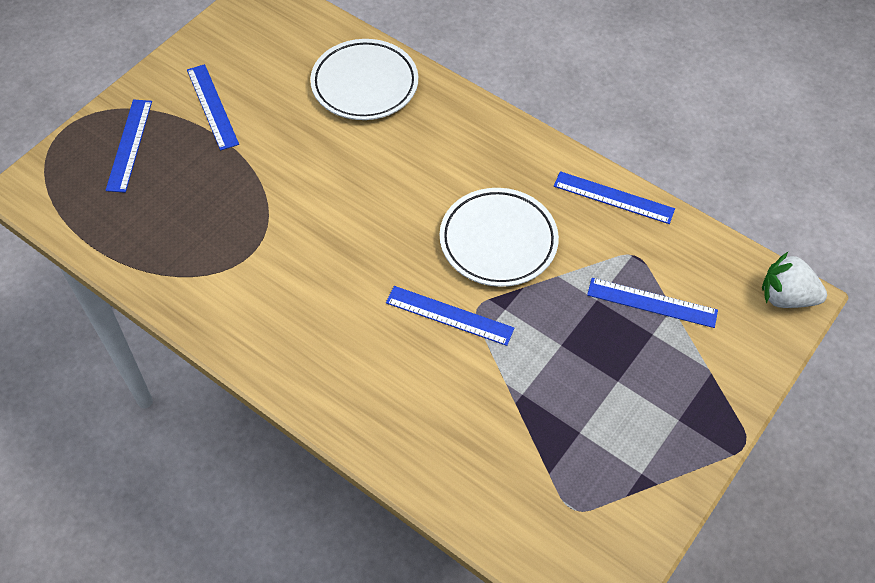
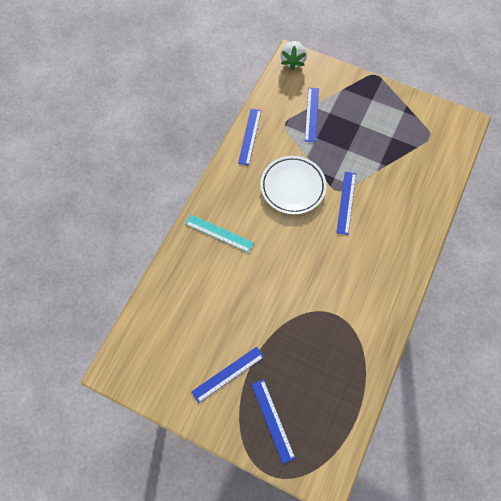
camera: 100 degrees left, 10 degrees up
(129, 145) = (272, 420): blue ruler -> blue ruler turned 75 degrees clockwise
(364, 84) = (190, 281): white plate -> none
(434, 128) = (219, 233): none -> turquoise ruler

